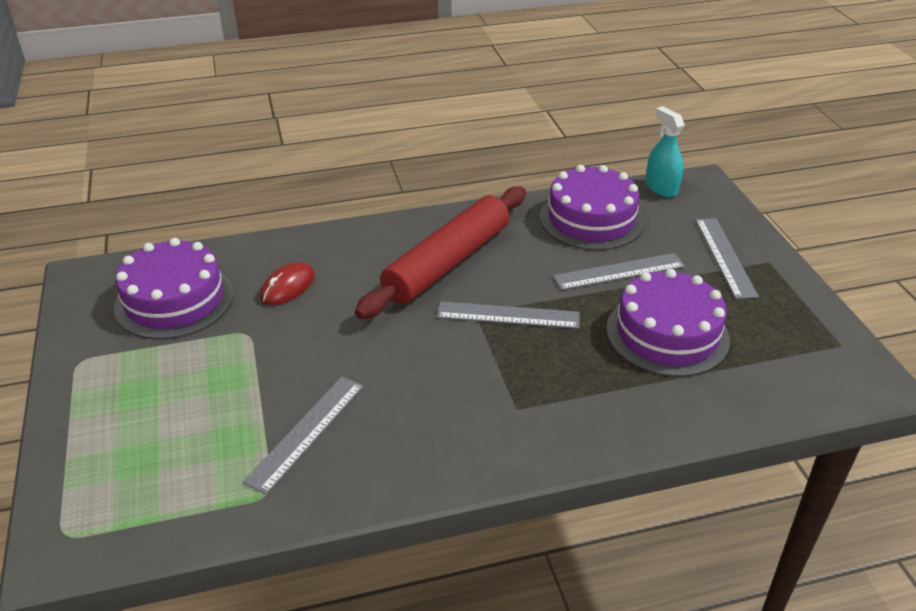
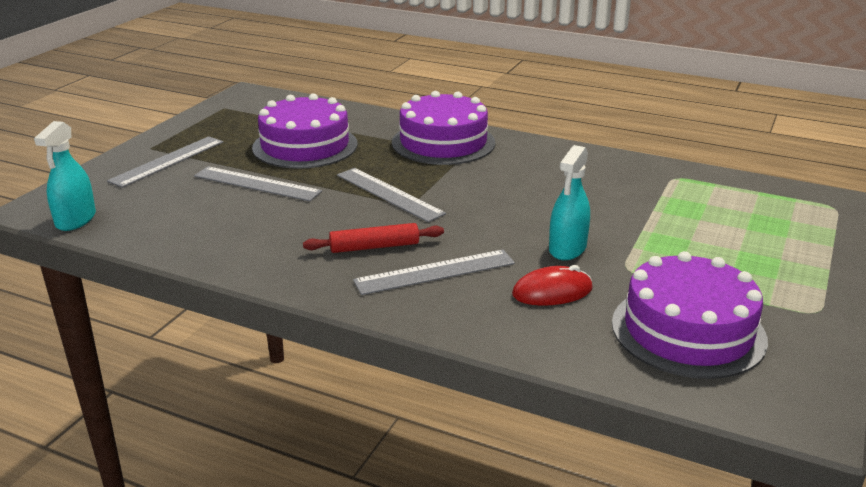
camera: 140 degrees left, 10 degrees down
(306, 432) = (624, 193): grey ruler -> grey ruler (435, 272)
(307, 331) = (567, 248): none -> turquoise spray bottle
(447, 262) = (374, 247): red rolling pin -> red rolling pin, size x0.46
(591, 219) = (190, 224): purple cake -> purple cake (443, 142)

